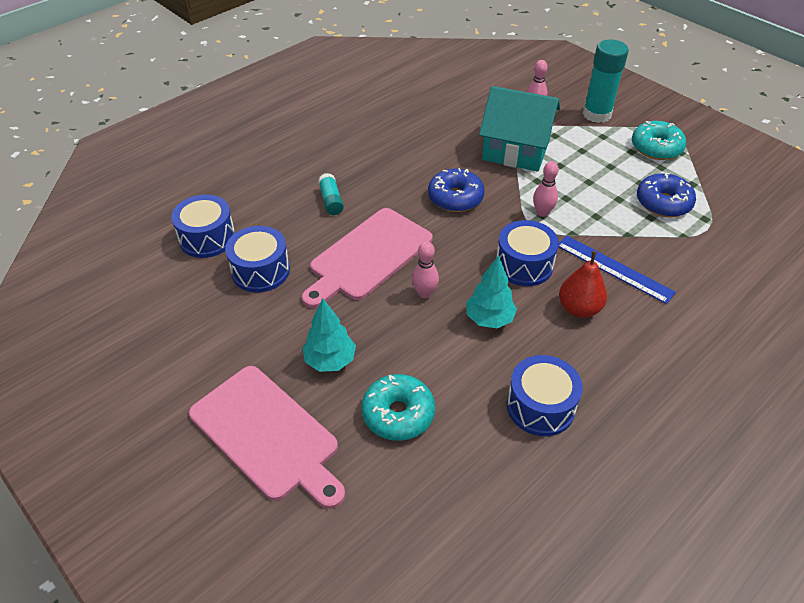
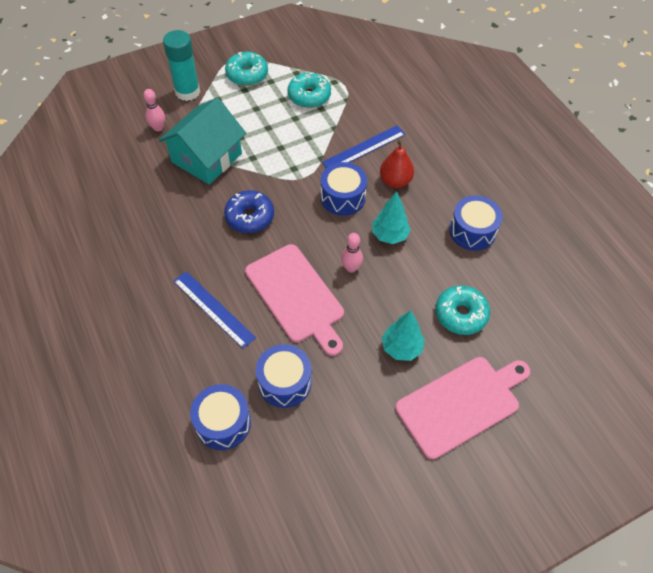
camera: 75 degrees left, 10 degrees up
(331, 201) = (213, 309): turquoise glue stick -> blue ruler
(542, 212) = (291, 167): pink bowling pin -> none
(663, 203) = (309, 96): blue donut -> turquoise donut

